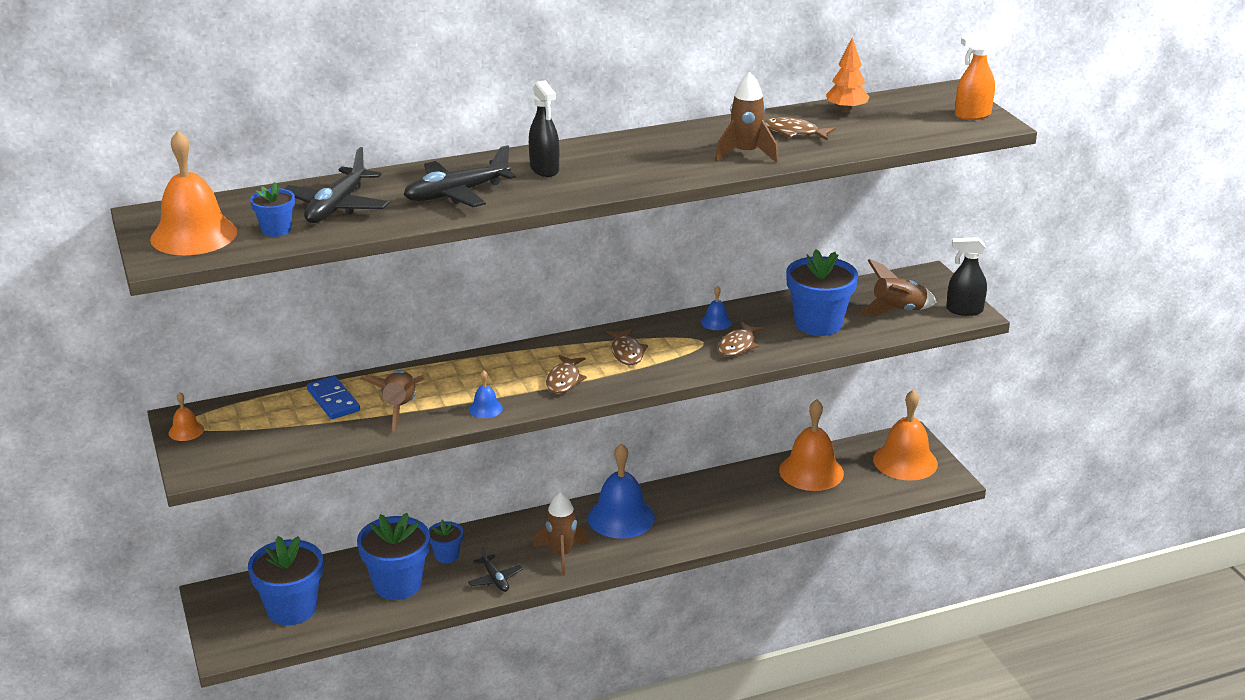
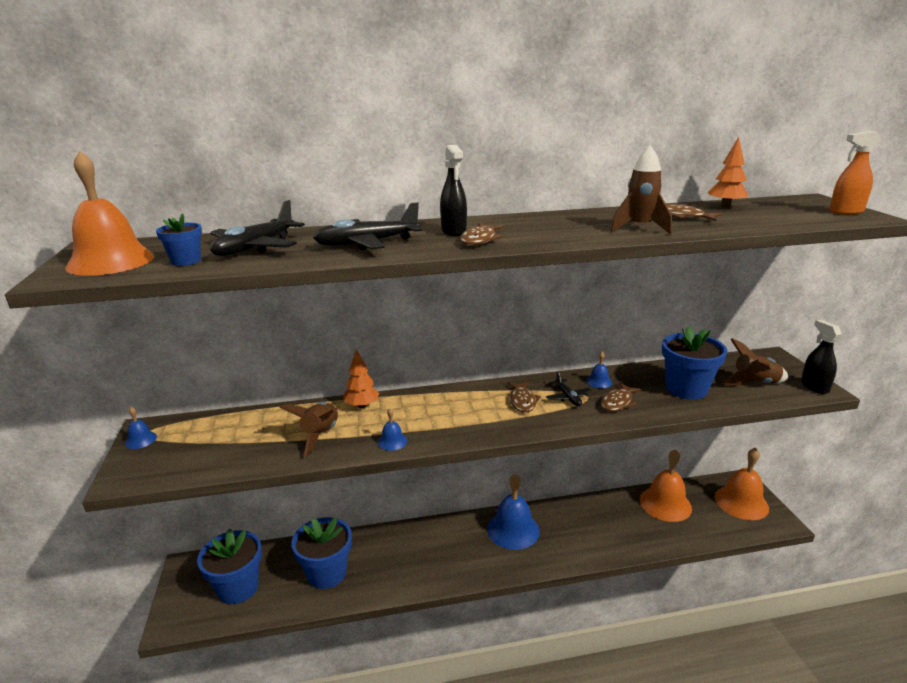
camera: 10 degrees right, 5 degrees down
(186, 431) = (141, 440): orange bell -> blue bell
(333, 400) = (271, 423): blue domino -> none
(434, 372) = (361, 406): none -> orange tree
(446, 555) = (372, 550): blue flower pot -> none
(495, 579) = (404, 578): black plane -> black plane (568, 397)
(562, 555) = (461, 560): brown rocket -> none
(564, 380) = (466, 421): brown fish -> brown fish (479, 240)
(964, 310) = (814, 386): black spray bottle -> black spray bottle turned 60 degrees clockwise

